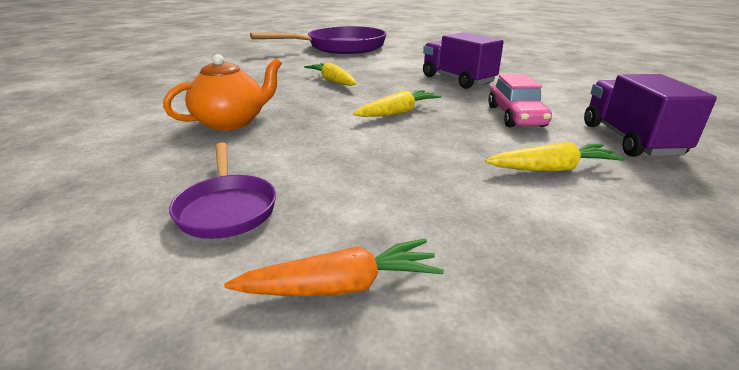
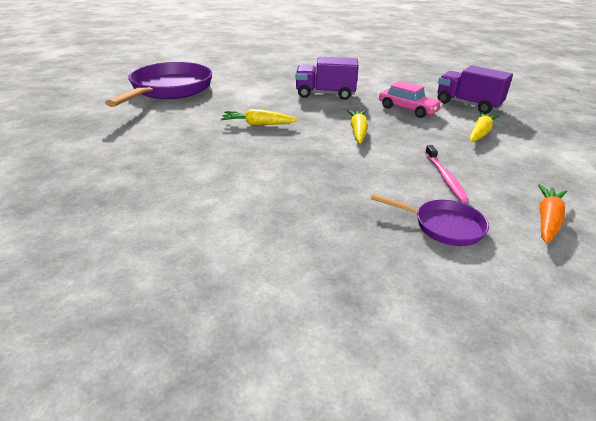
camera: 50 degrees left, 5 degrees up
(232, 122) = (293, 185): orange teapot -> none
(361, 179) = (445, 177): none -> pink toothbrush

